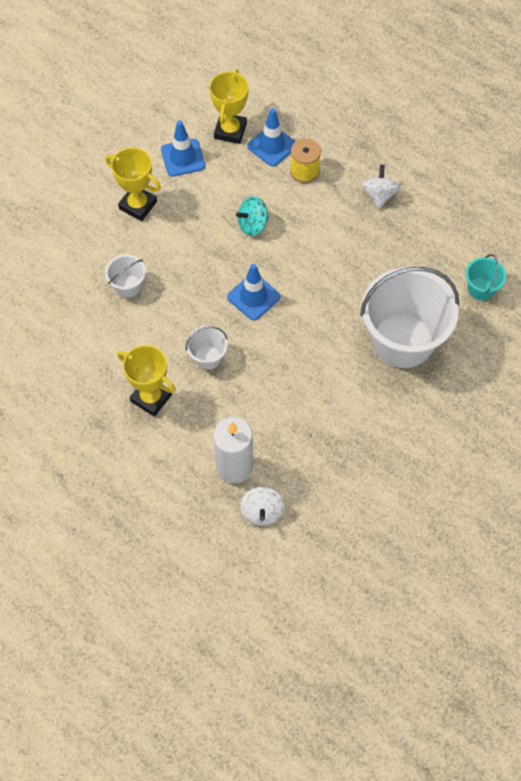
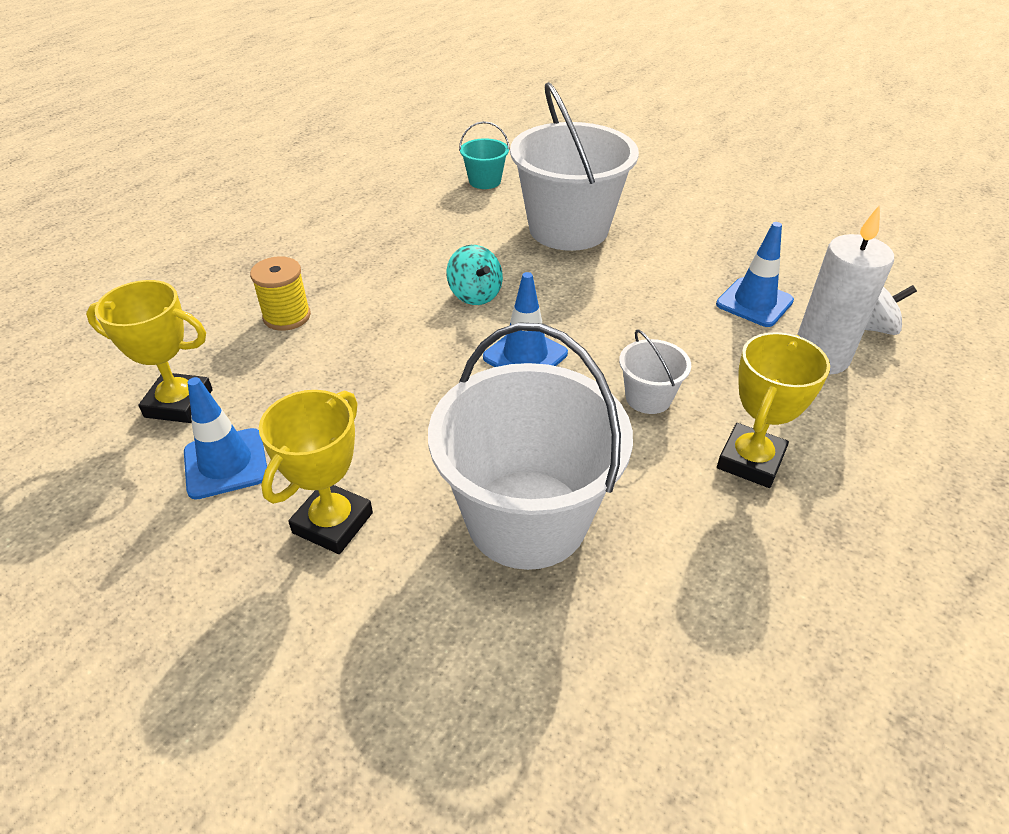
camera: 95 degrees left, 20 degrees down
(128, 286) = (527, 518): white bucket -> white bucket, size x2.27
(252, 225) = (387, 364): turquoise spinning top -> turquoise spinning top (475, 294)
(272, 146) = (227, 352): blue traffic cone -> blue traffic cone (754, 302)
(379, 195) = (341, 251): white spinning top -> none

